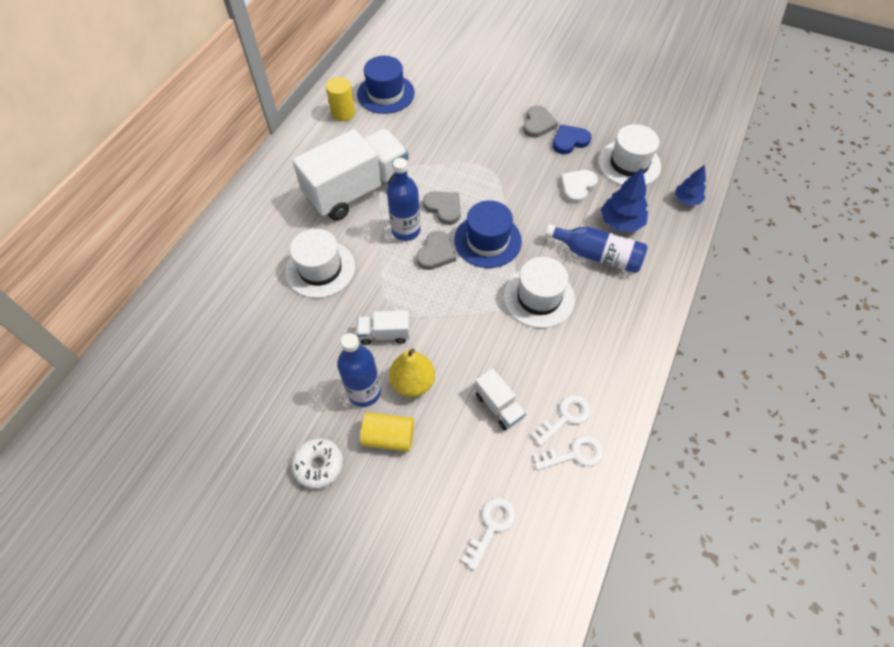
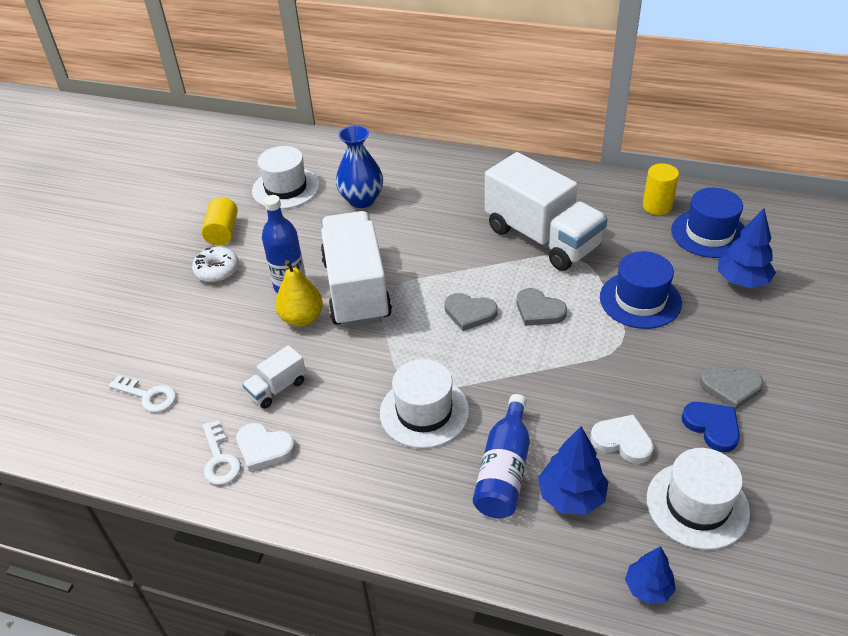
camera: 85 degrees right, 15 degrees down
(249, 320) = (362, 200): none -> blue vase
(320, 269) = (428, 231): white hat -> white hat (286, 188)
(384, 334) = (356, 289): white truck -> white truck, size x2.30
(389, 437) = (243, 310): yellow cylinder -> yellow cylinder (223, 232)
(406, 230) = (495, 284): blue bottle -> none
(441, 91) = (742, 281): none -> blue tree
(443, 208) = (539, 310): grey heart -> grey heart turned 90 degrees clockwise
(487, 240) = (499, 355): blue hat -> blue hat (640, 300)
(565, 417) = (264, 448): white key -> white heart

